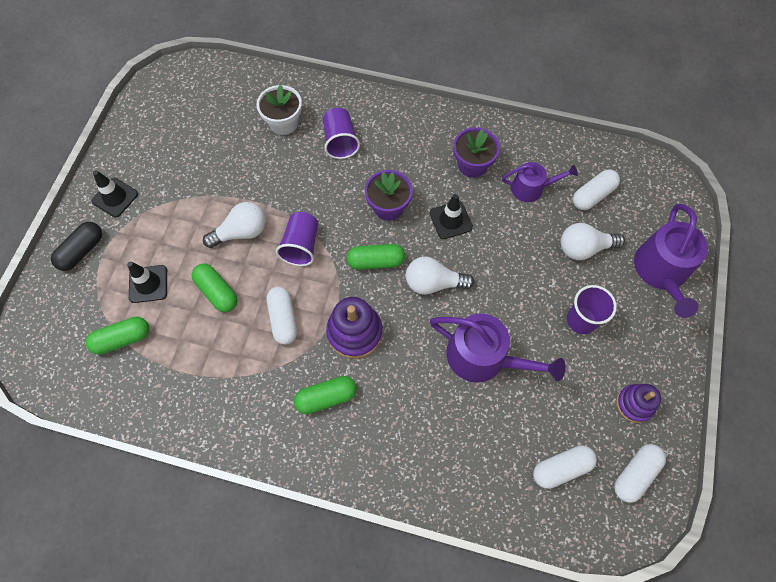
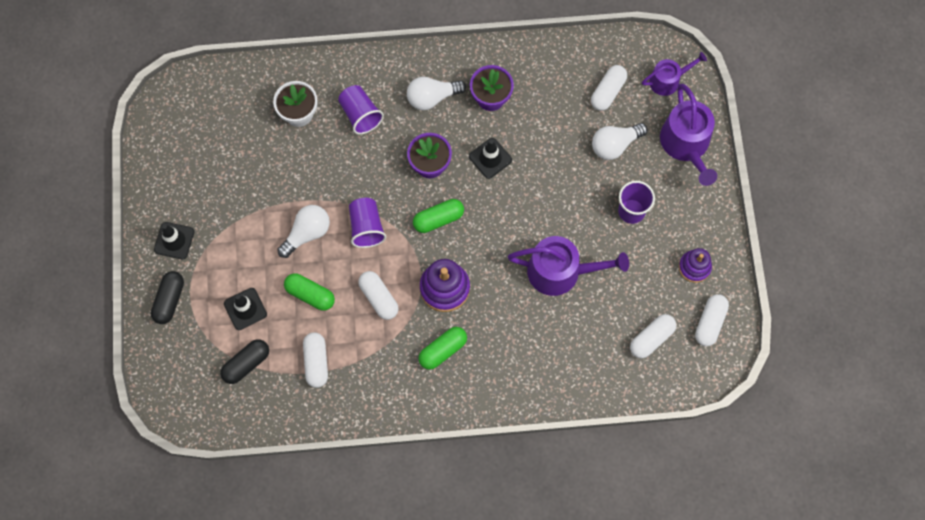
camera: 20 degrees left, 5 degrees up
(122, 339) = (246, 364): green capsule -> black capsule
(192, 362) = (316, 362): none -> white capsule
(433, 283) = (496, 221): white light bulb -> white light bulb (432, 97)
(531, 188) = (551, 103): purple watering can -> purple watering can (668, 80)

